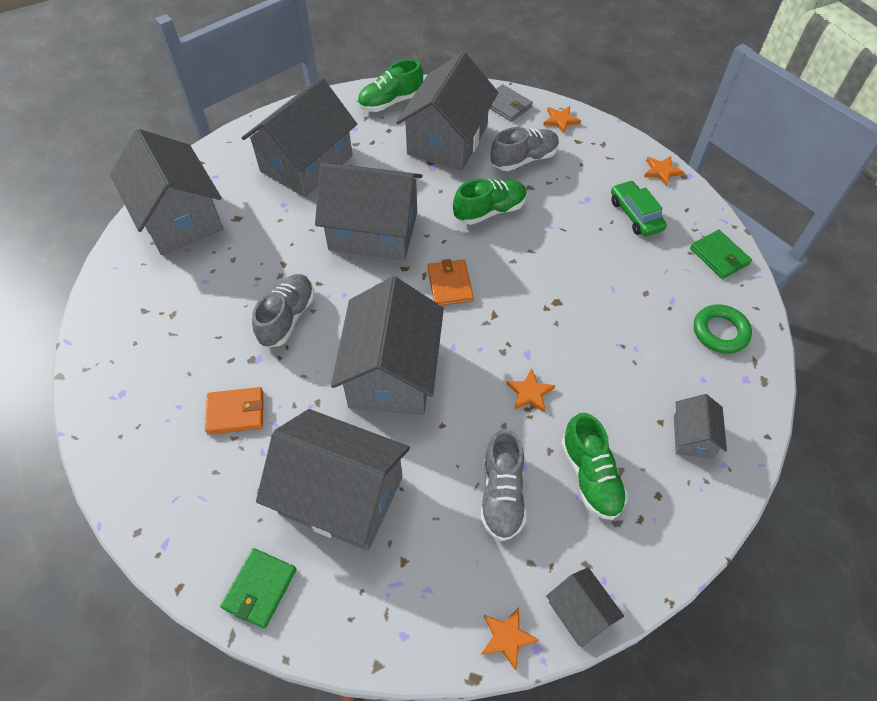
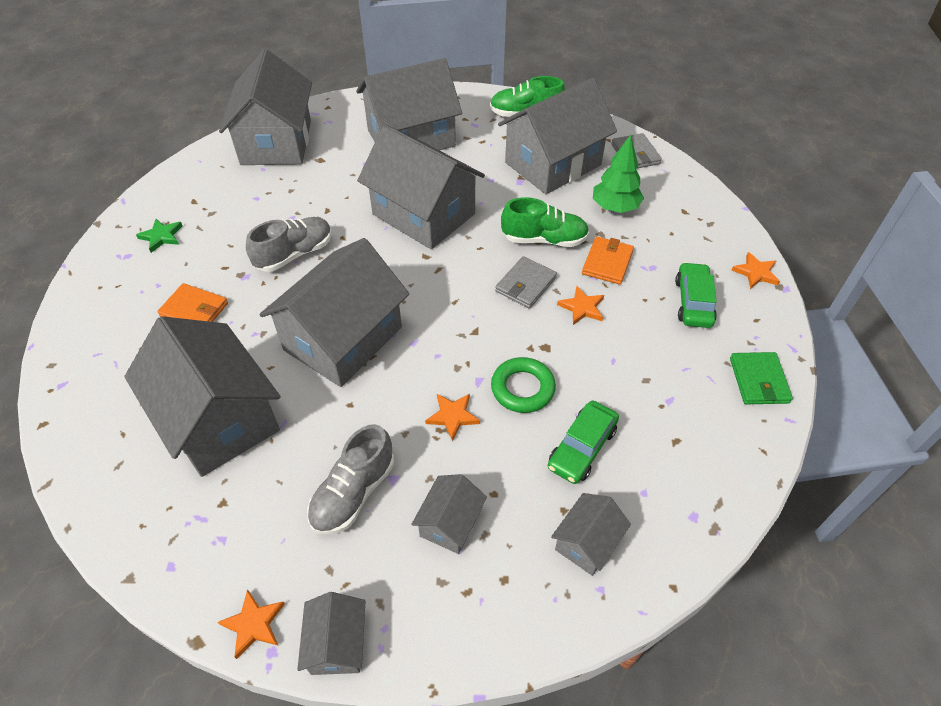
camera: 30 degrees right, 5 degrees down
(141, 359) = (161, 236): none -> green star
(260, 588) = (97, 459): green wallet -> none
(449, 284) = (455, 287): orange wallet -> orange wallet (607, 262)
(504, 256) = (526, 284): none -> grey wallet
(524, 159) = (615, 207): grey shoe -> green tree
(560, 120) = (681, 186): orange star -> orange star (582, 307)
(590, 476) = (450, 523): green shoe -> grey house
(639, 368) = (582, 447): none -> green car
(720, 332) = (700, 455): green ring -> green ring (522, 388)

